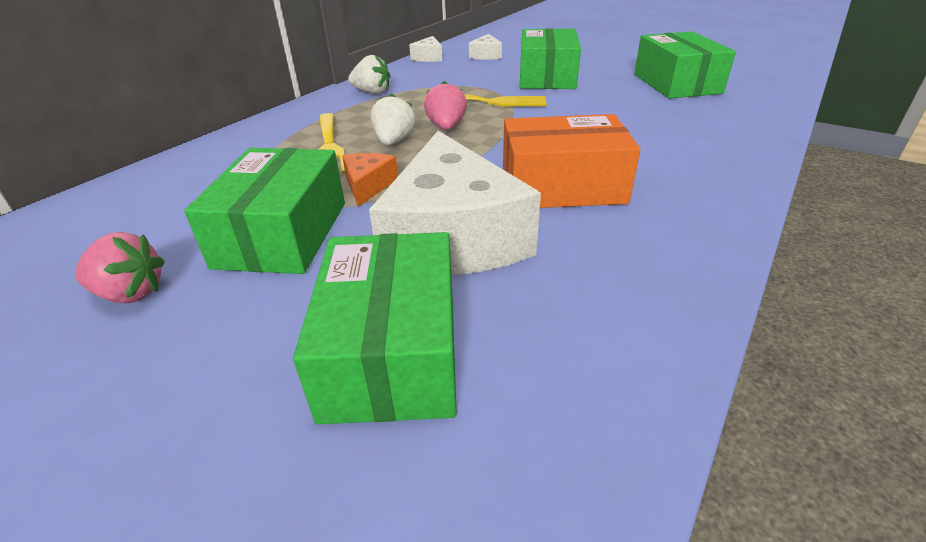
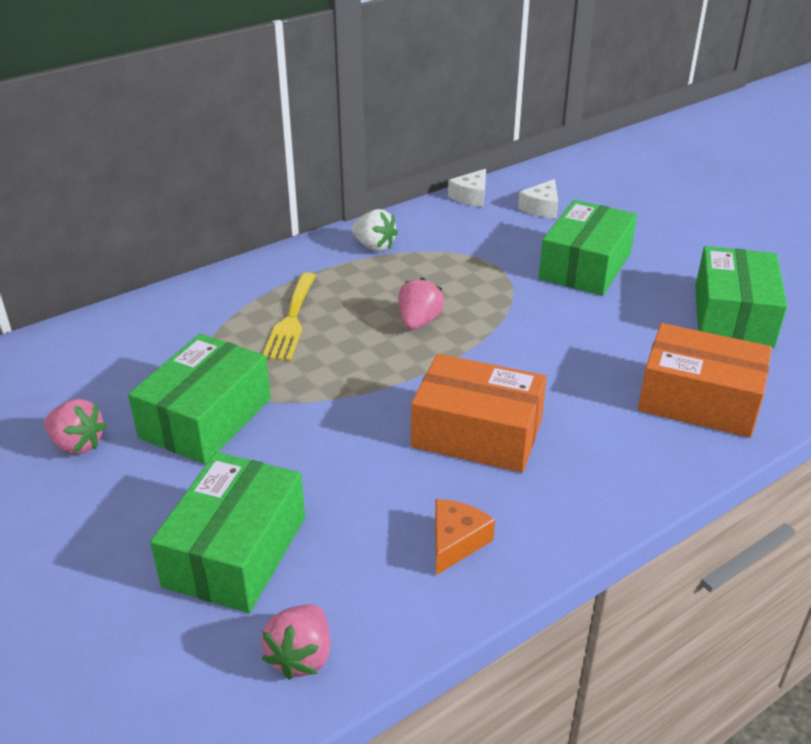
camera: 20 degrees right, 0 degrees up
(368, 186) = (301, 382): orange cheese -> orange cheese (456, 542)
(394, 142) = (355, 330): white strawberry -> none
(452, 237) = (340, 463): white cheese -> none
(491, 102) = (491, 294): yellow fork -> none
(559, 450) = (301, 656): none -> pink strawberry
(709, 129) = (699, 400): none -> orange box

